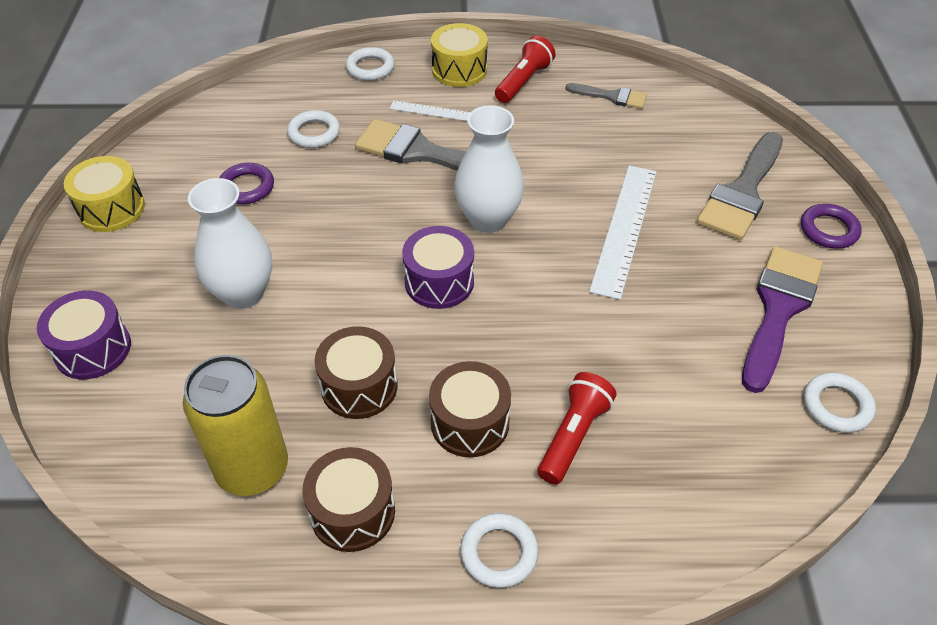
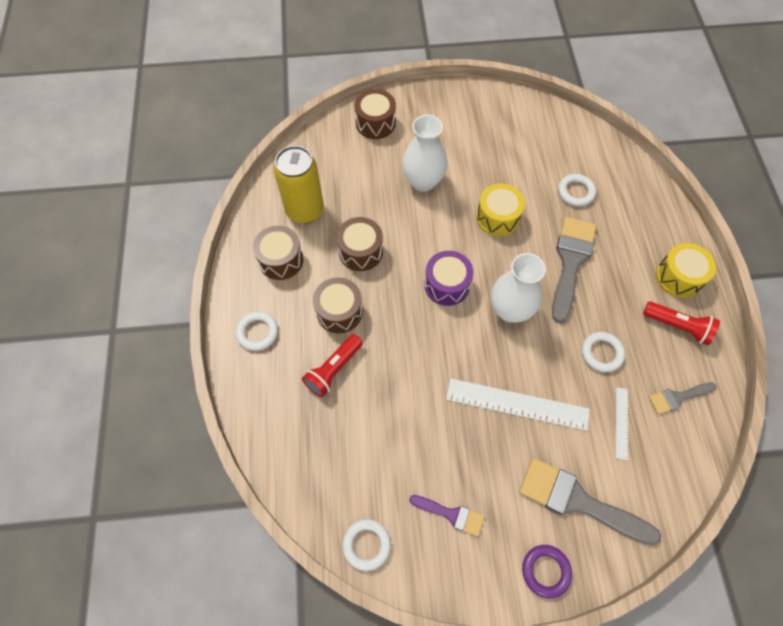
camera: 85 degrees right, 15 degrees up
(93, 349) = (375, 123): purple drum -> brown drum
(111, 209) = (480, 102): yellow drum -> yellow drum (497, 218)
(246, 187) = (513, 164): purple ring -> none
(370, 68) = (661, 215): white ring -> white ring (601, 353)
(431, 111) = (620, 262): white ruler -> white ruler (621, 422)
(573, 435) = (333, 370): red flashlight -> red flashlight turned 105 degrees clockwise
(611, 96) = (678, 397): grey brush -> grey brush turned 60 degrees clockwise
(778, 309) = (451, 514): purple brush -> purple brush, size x0.54

